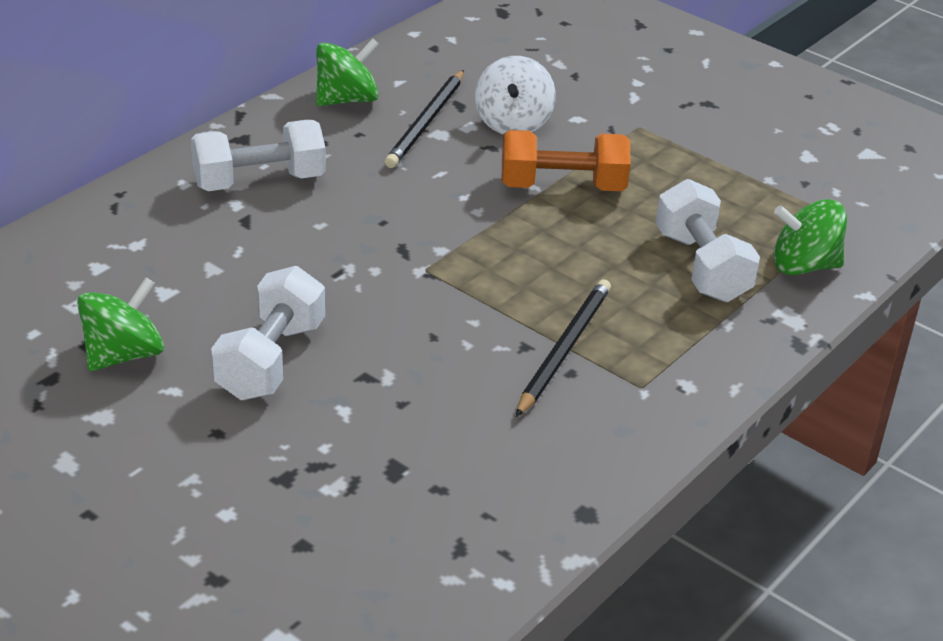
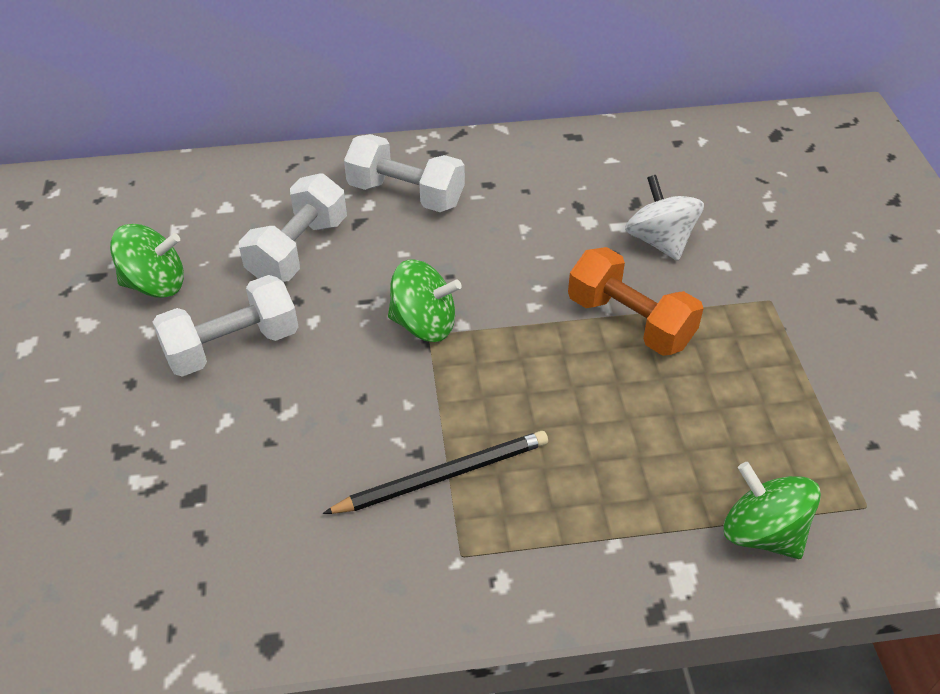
camera: 45 degrees right, 10 degrees up
(347, 100) = (552, 157): green spinning top -> green spinning top (424, 324)
(426, 122) = (589, 206): black pencil -> none
(513, 123) = (660, 241): white spinning top -> white spinning top turned 105 degrees clockwise
(701, 266) = (660, 472): white dumbbell -> white dumbbell (298, 250)

